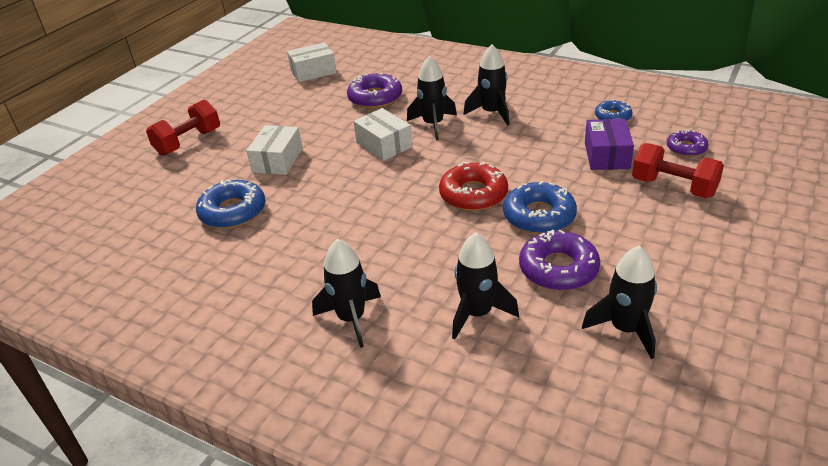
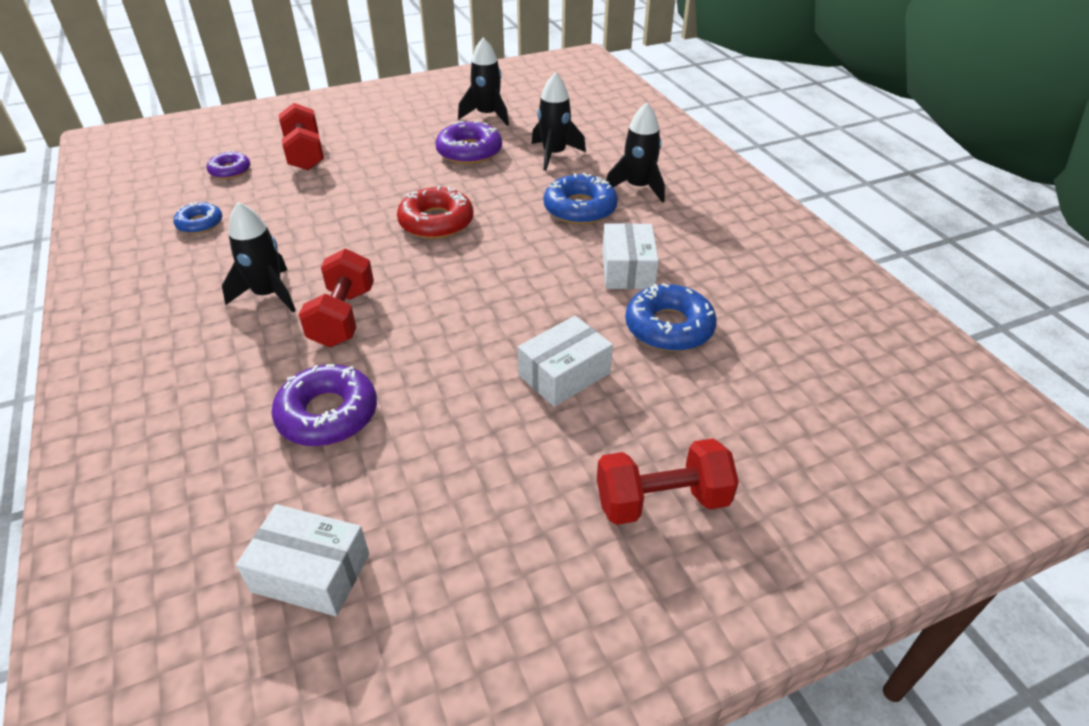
camera: 145 degrees left, 5 degrees up
(384, 145) = (428, 322): white box -> white box (628, 269)
(433, 125) = (343, 317): black rocket -> red dumbbell
(539, 216) = (421, 183): blue donut -> blue donut (580, 208)
(606, 155) = (287, 196): purple box -> none

